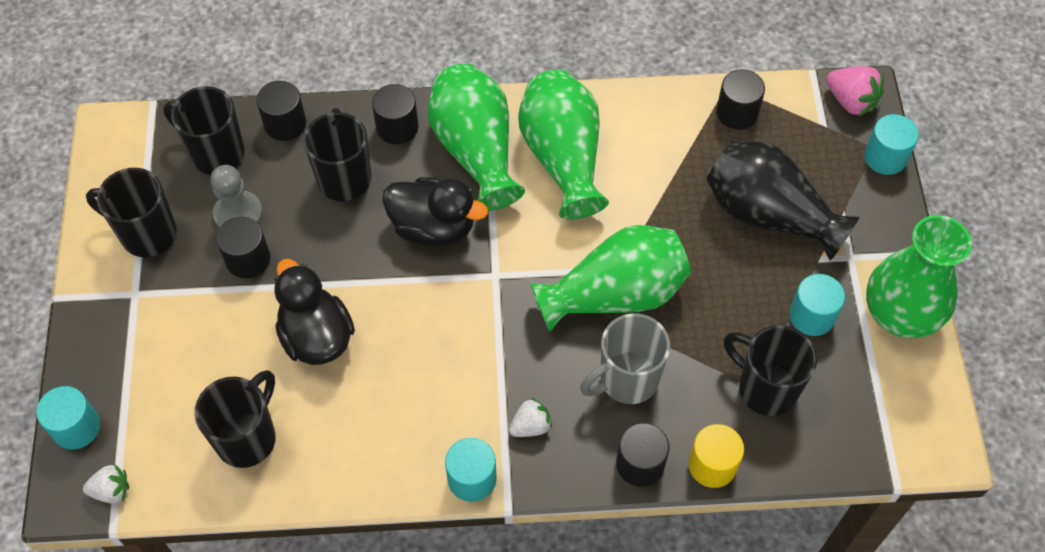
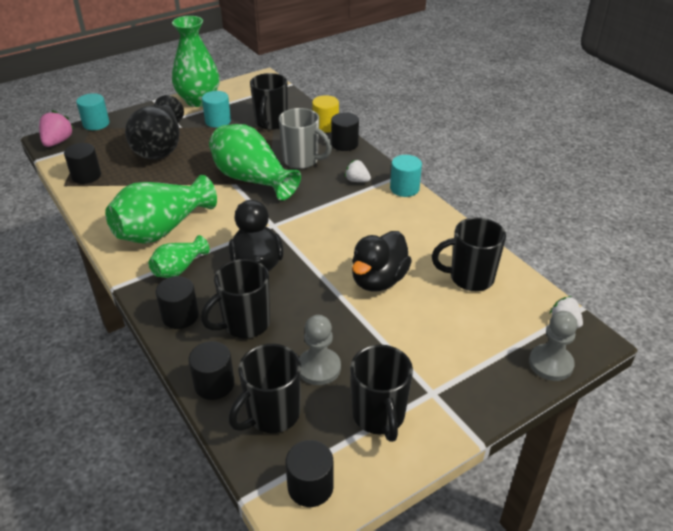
camera: 120 degrees left, 20 degrees down
(76, 427) = (550, 364): turquoise cylinder -> grey pawn
(216, 153) = (272, 415): black mug -> black mug turned 45 degrees clockwise
(248, 259) = (351, 342): black cylinder -> black cylinder (310, 486)
(476, 150) = (179, 268): green vase -> green vase, size x0.54

